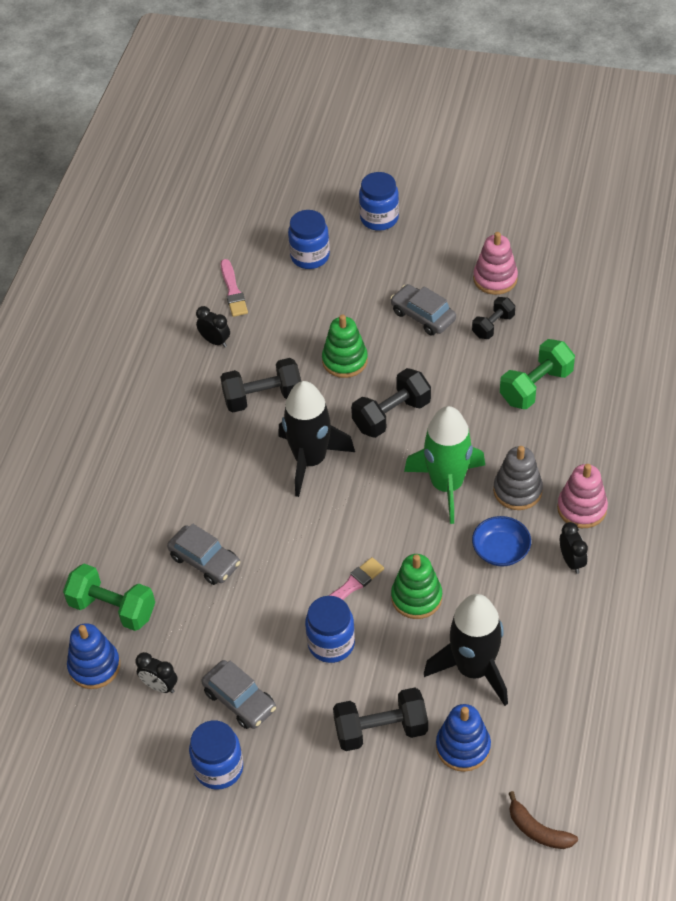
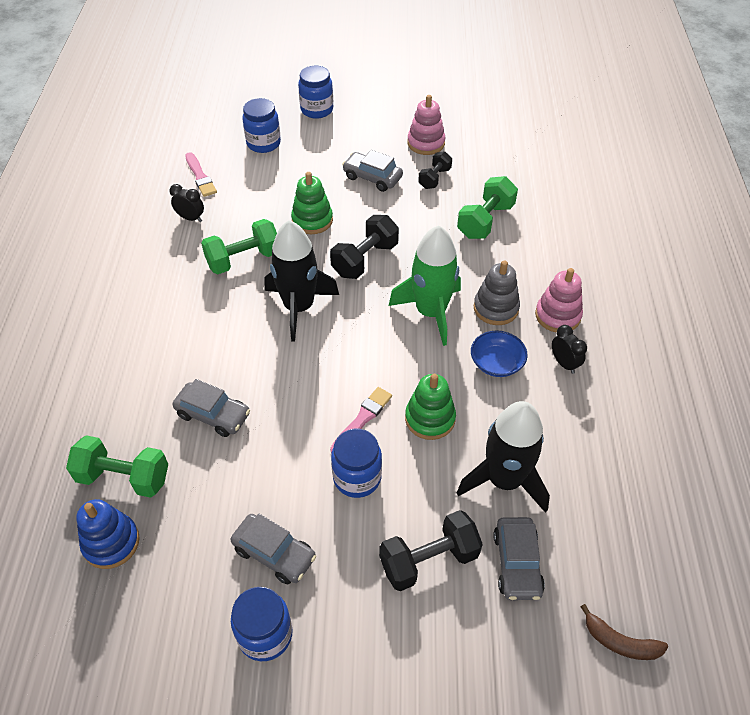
camera: 15 degrees left, 0 degrees up
(160, 686) = (186, 552): black clock -> none
(263, 398) = (243, 259): black dumbbell -> green dumbbell
(463, 747) = (517, 563): blue stacking toy -> grey car

